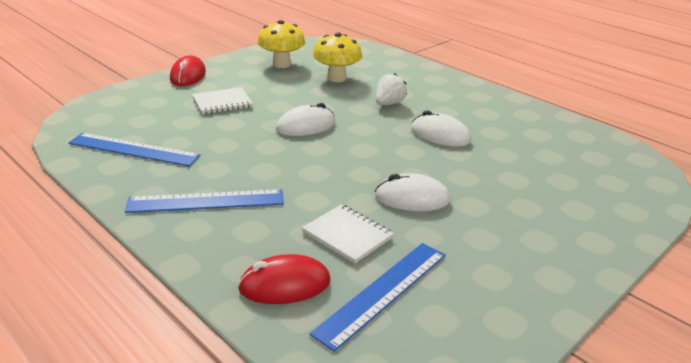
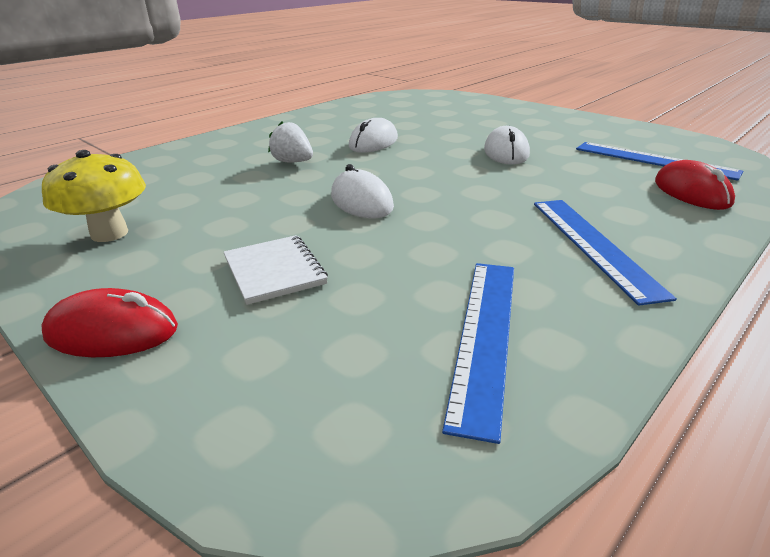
camera: 90 degrees left, 0 degrees up
(336, 78) = (196, 191): yellow mushroom -> none
(347, 235) = (589, 173): white notebook -> none

